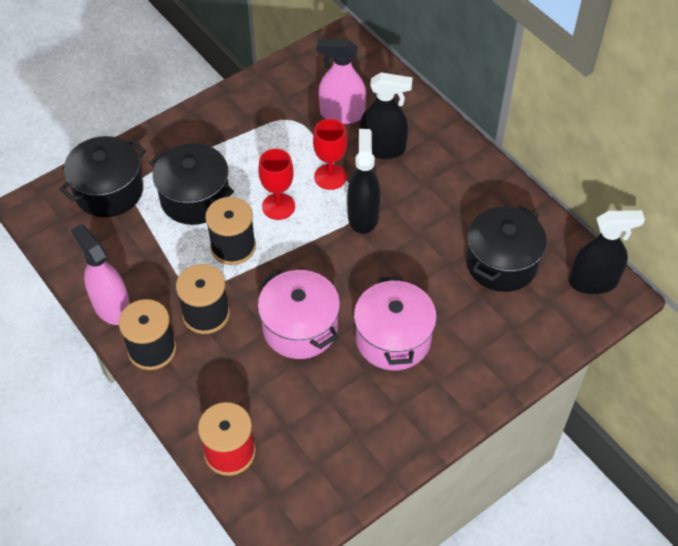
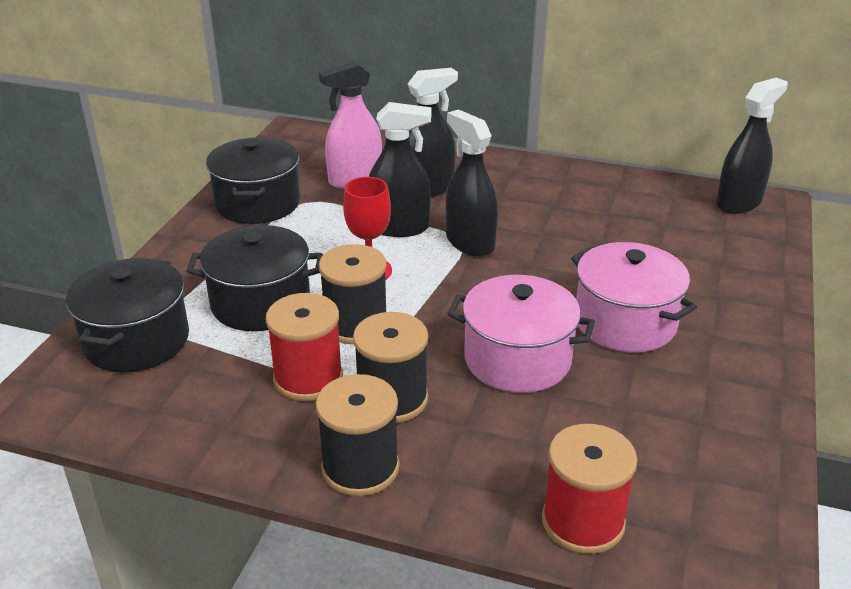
camera: 35 degrees left, 20 degrees down
(112, 307) = (257, 451): pink spray bottle -> none
(175, 272) = (308, 378): none -> red spool
(330, 177) = (399, 227): red goblet -> black spray bottle
(501, 263) = (646, 222): black pot -> black pot (258, 203)

